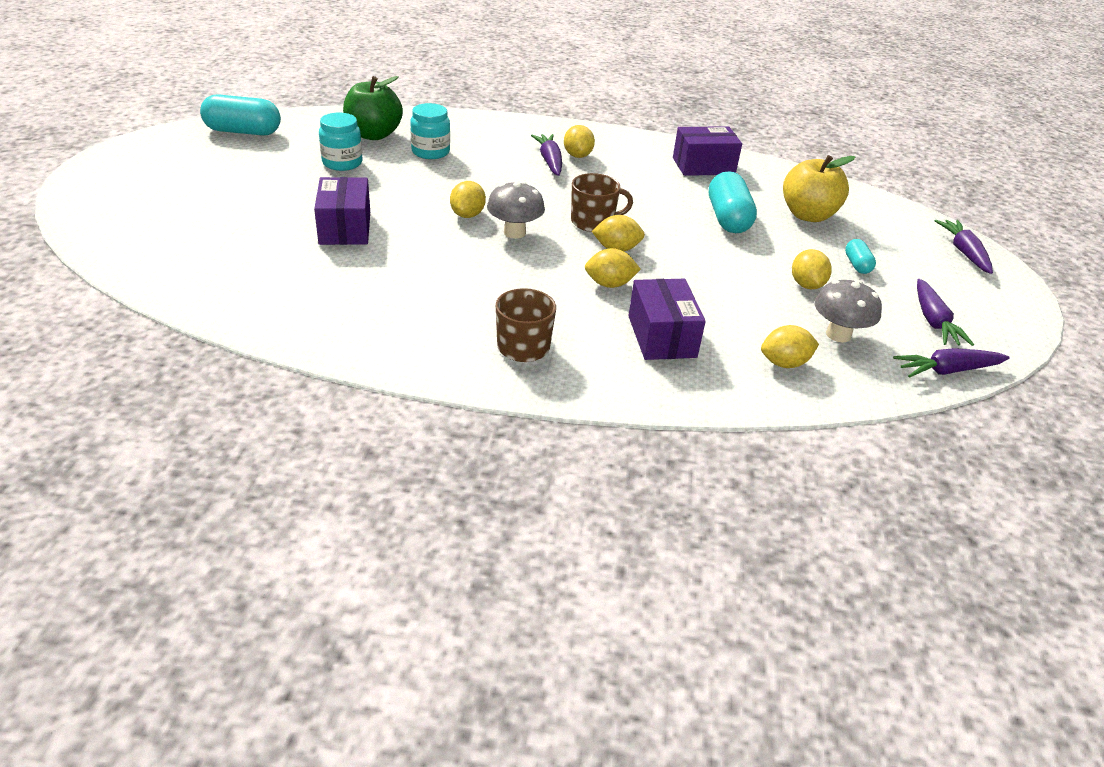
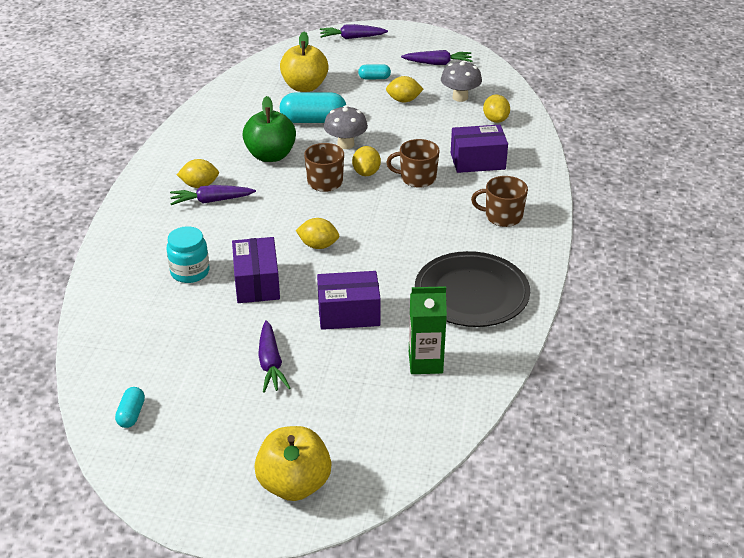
camera: 85 degrees left, 0 degrees up
(116, 195) = (294, 484): none -> yellow apple
(243, 132) = (131, 414): turquoise capsule -> turquoise capsule, size x0.52
(247, 268) = (425, 362): none -> green carton
(342, 163) = (215, 328): turquoise jar -> none
(360, 307) = (471, 293): none -> black plate
(373, 135) = (146, 313): green apple -> green apple (270, 156)
(514, 232) = (346, 220): grey mushroom -> grey mushroom (346, 144)
(609, 284) = (417, 178): yellow lemon -> brown mug
(703, 166) = (221, 123): purple box -> purple box (257, 283)
(946, 371) = (488, 69): purple carrot -> purple carrot (271, 364)

